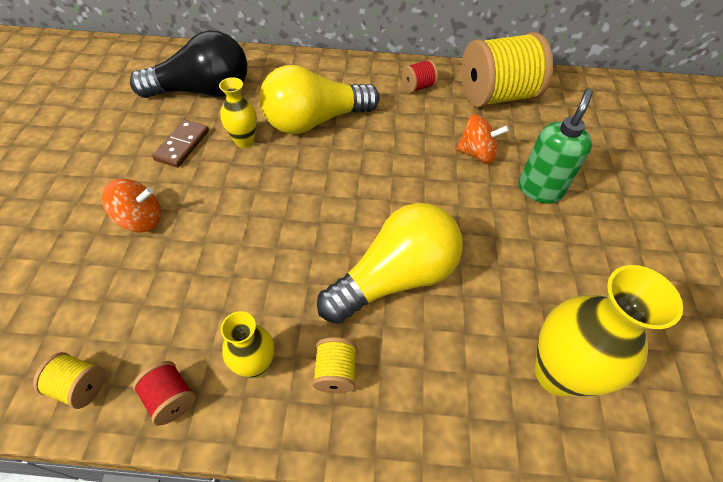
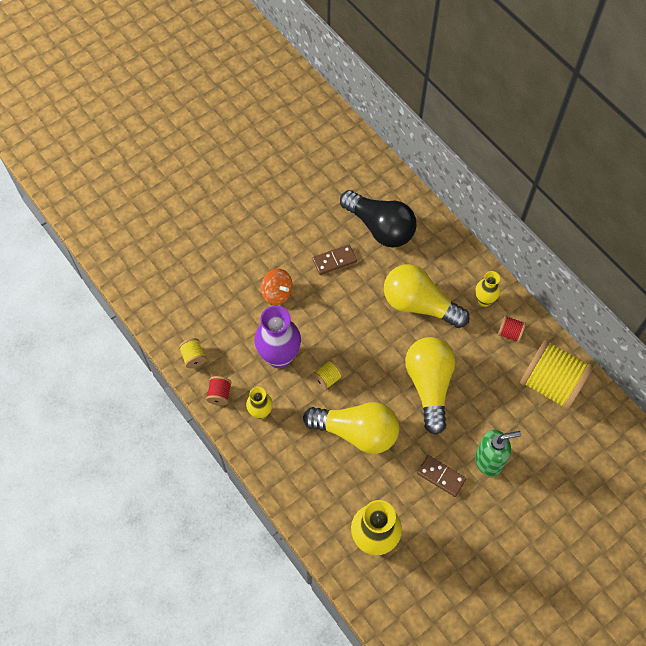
camera: 50 degrees right, 10 degrees up
(213, 281) = (279, 357): none -> purple vase
(244, 141) = (368, 285): yellow vase -> yellow vase (484, 300)
(335, 372) = (287, 446): yellow spool -> yellow spool (327, 378)
(408, 174) = (429, 385): none -> yellow light bulb
(477, 153) = (484, 409): orange spinning top -> none
(524, 240) = (441, 476): none -> brown domino

